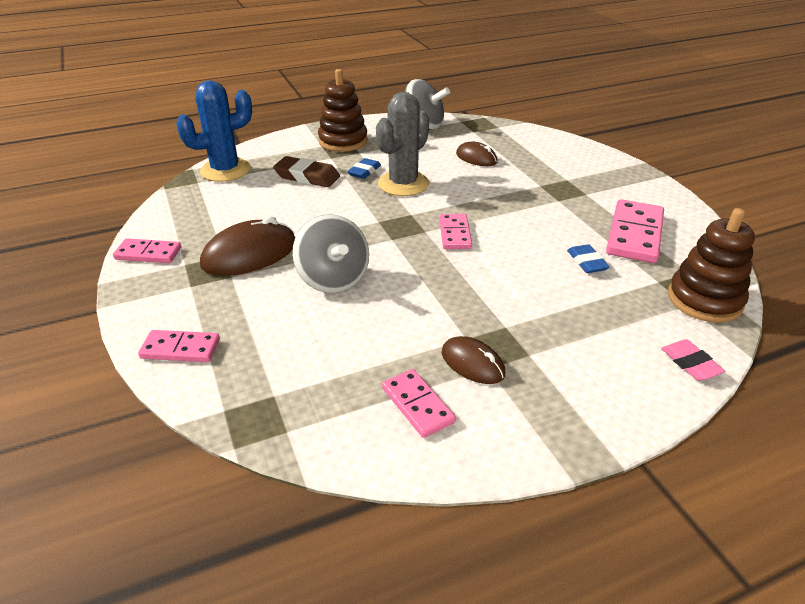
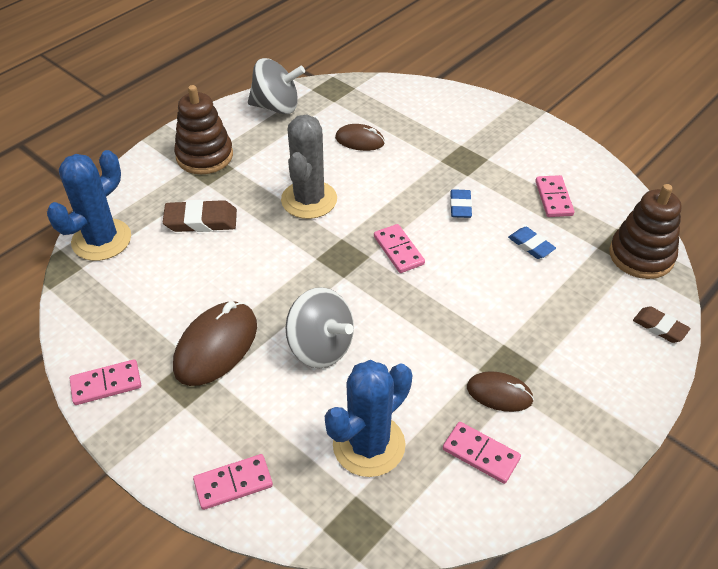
camera: 25 degrees left, 10 degrees up
(317, 361) = (369, 445): none -> blue cactus
(364, 171) = (257, 194): blue eraser -> blue eraser (460, 206)
(634, 234) = (554, 198): pink domino -> pink domino, size x0.60
(690, 363) = (660, 327): pink eraser -> brown eraser

